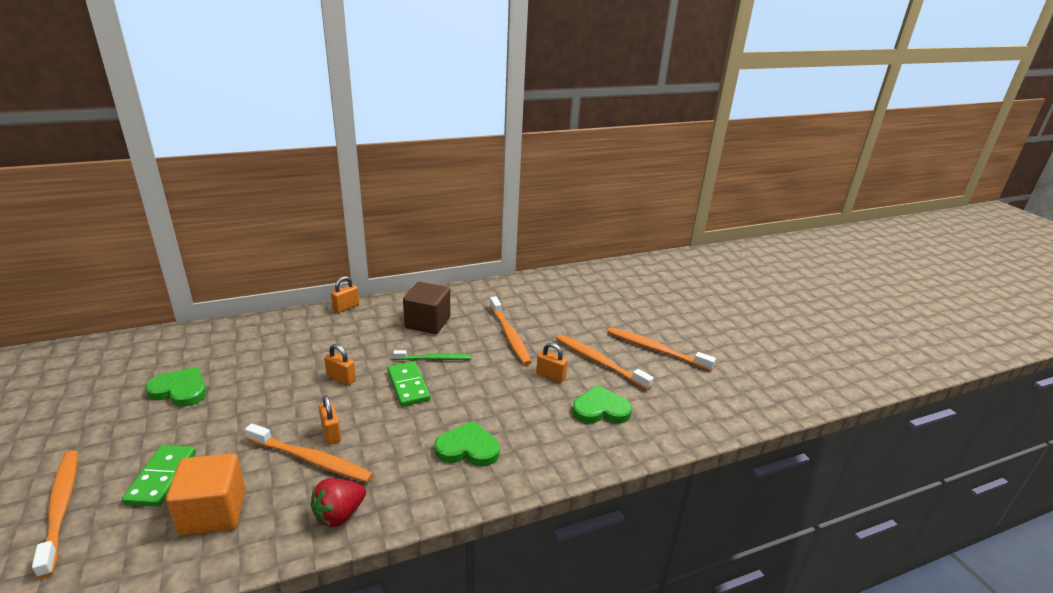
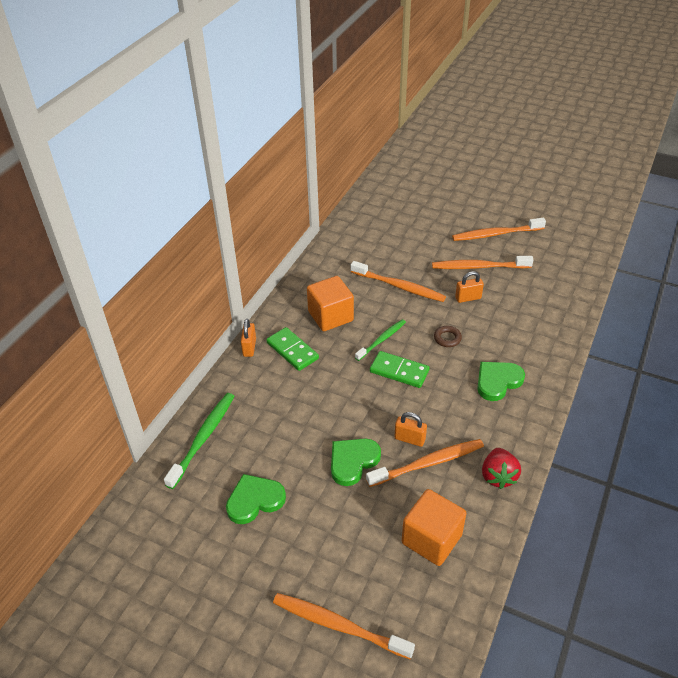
camera: 40 degrees left, 15 degrees up
(162, 477) = (362, 553): green domino -> green domino (292, 350)
(228, 335) = (203, 438): none -> green toothbrush
(341, 378) = (348, 401): orange padlock -> none
(427, 322) = (330, 316): brown cube -> orange cube
(483, 390) = (447, 338): none -> brown ring
(600, 409) = (526, 300): green heart -> green heart (353, 461)

